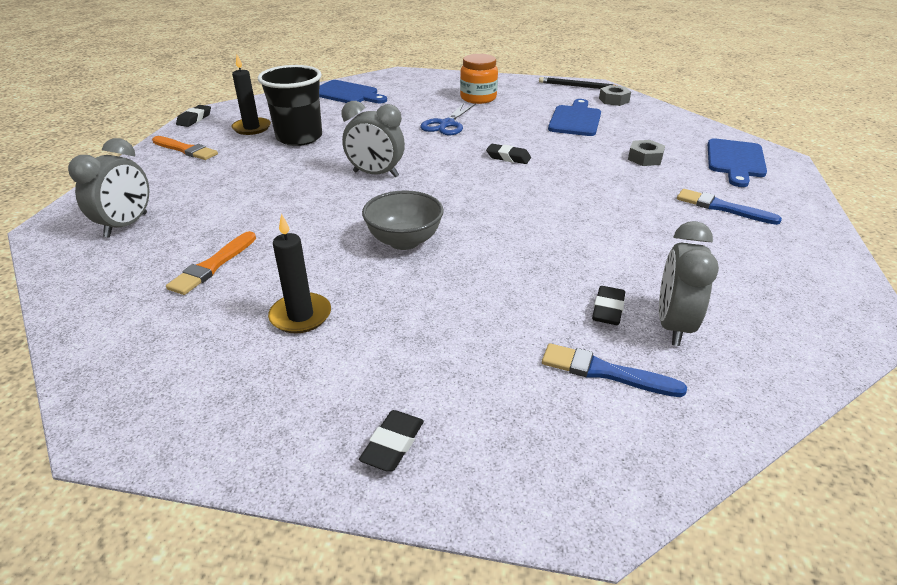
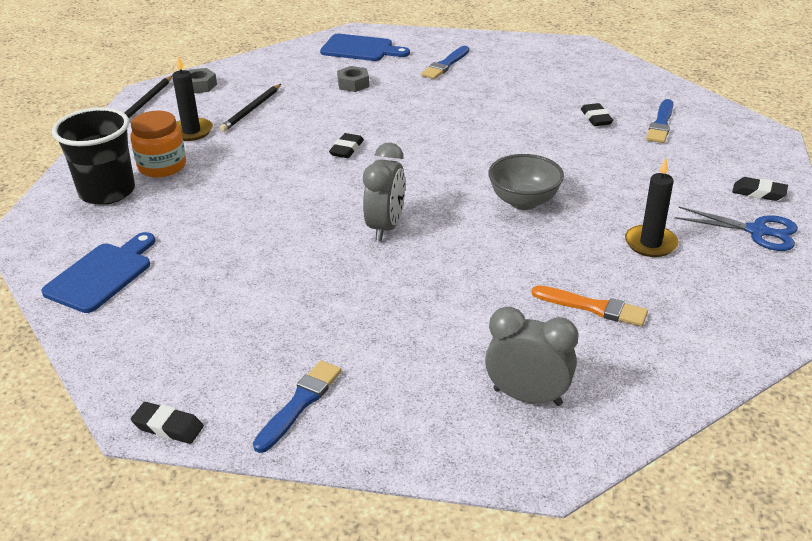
camera: 90 degrees left, 0 degrees up
(185, 150) = (299, 404): orange brush -> blue brush
(251, 128) = (225, 350): black candle -> black candle (191, 131)
(299, 137) = (270, 298): black cup -> black cup (107, 192)
(446, 124) = (247, 187): blue scissors -> blue scissors (757, 231)
(575, 120) = (251, 110): blue cutting board -> black pencil
(608, 310) = (596, 118): black eraser -> black eraser turned 60 degrees clockwise
(673, 325) = (605, 99): grey clock -> none

